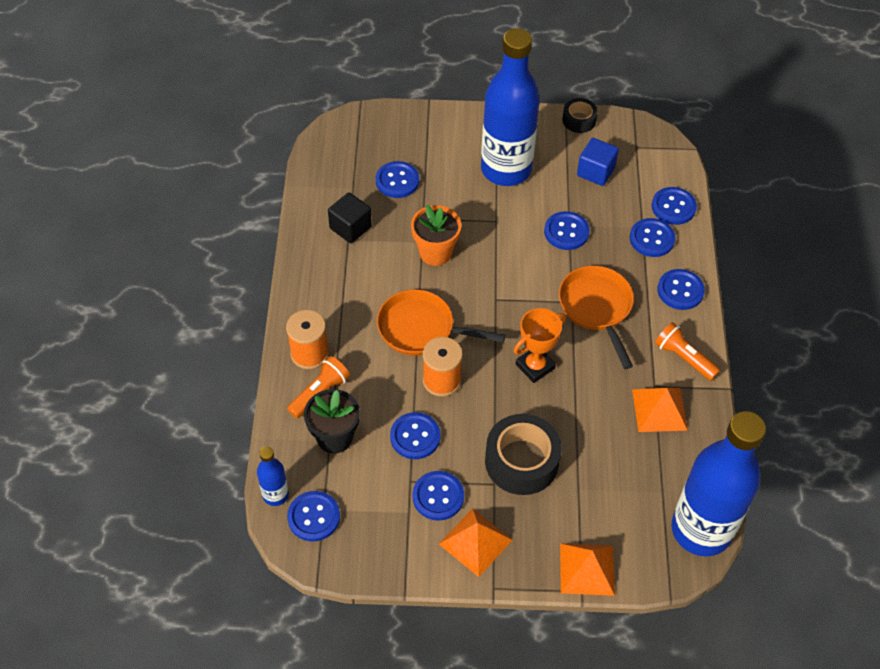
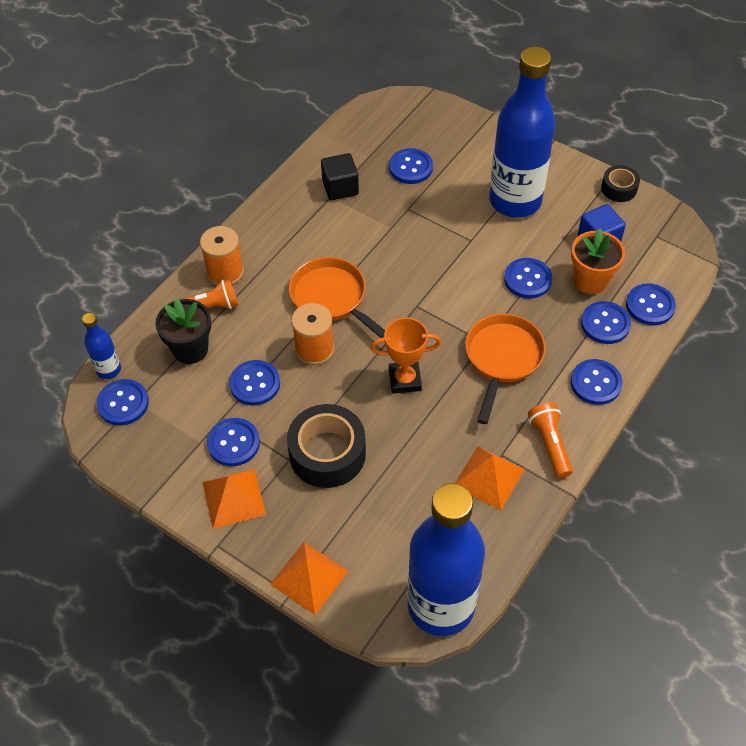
camera: 35 degrees right, 0 degrees up
(435, 252) = (395, 241): orange flower pot -> orange flower pot (590, 280)

